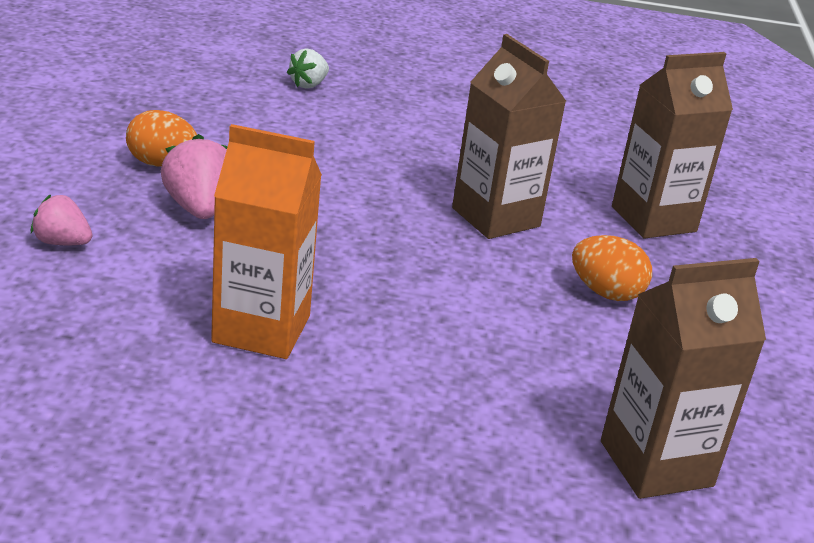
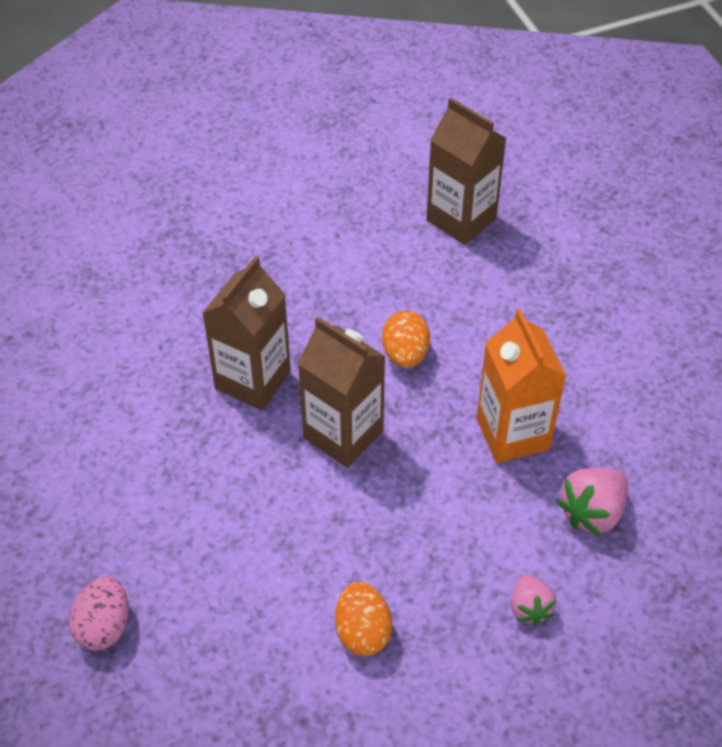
camera: 115 degrees left, 20 degrees up
(199, 208) = (406, 559): pink strawberry -> pink strawberry (592, 512)
(308, 85) = (104, 626): white strawberry -> pink egg
(606, 293) = (305, 288): orange egg -> orange egg (405, 354)
(653, 219) = (173, 294): brown carton -> brown carton (343, 434)

